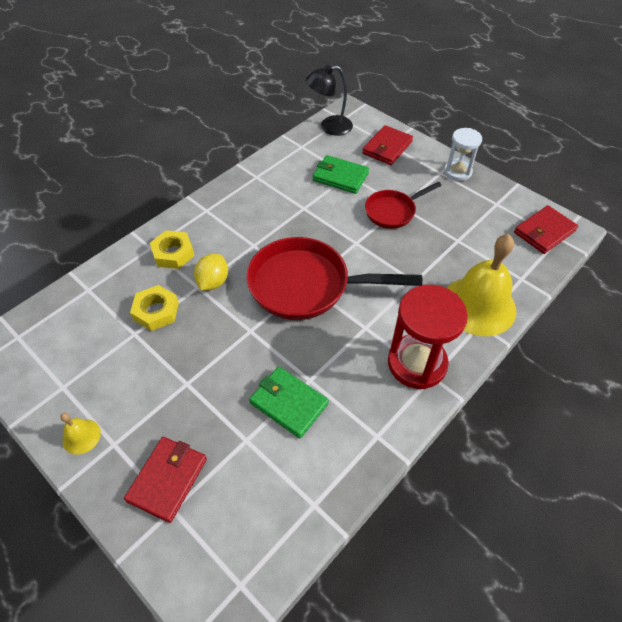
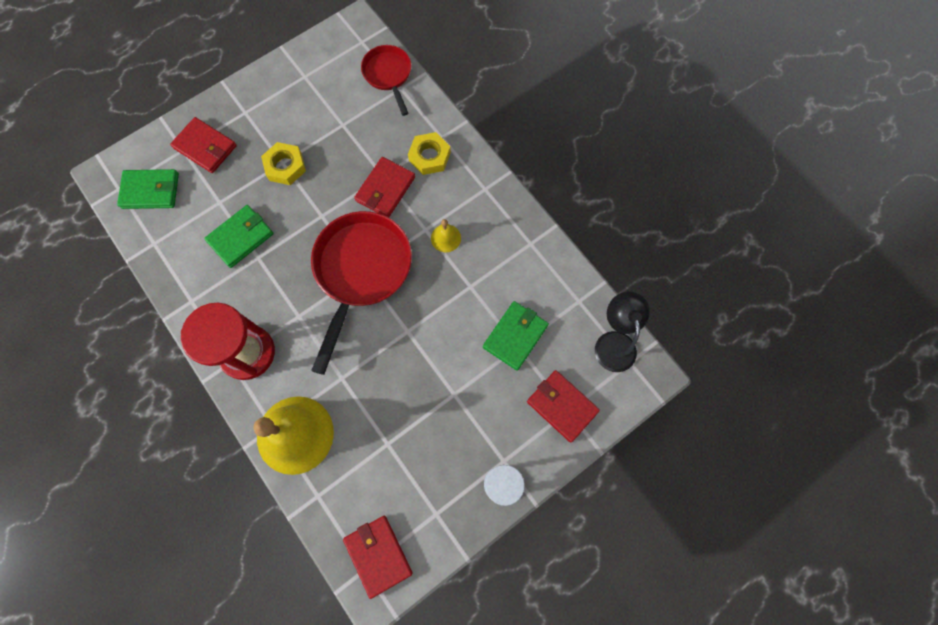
camera: 100 degrees right, 20 degrees up
(81, 436) = (257, 91): yellow bell -> yellow bell (445, 238)
(156, 311) = (362, 141): yellow nut -> yellow nut (285, 166)
(213, 282) = (385, 189): yellow lemon -> red wallet
(239, 534) = (151, 191): none -> green wallet
(393, 211) = (446, 383): red pan -> red pan (388, 75)

